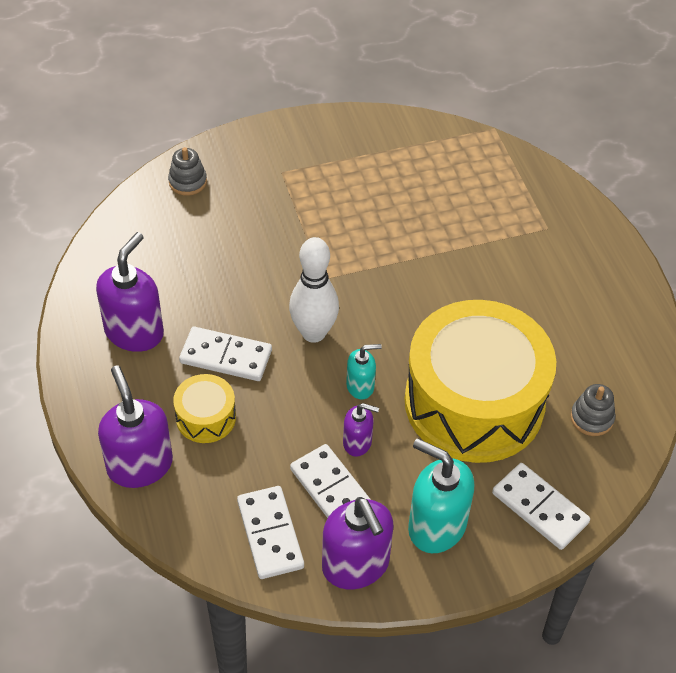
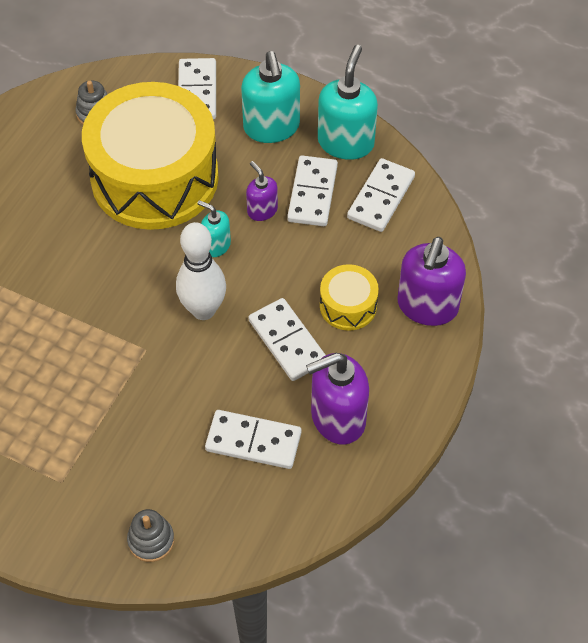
camera: 135 degrees left, 5 degrees up
(181, 276) = (253, 441): none -> white domino
(356, 565) = (346, 142): purple soap dispenser -> turquoise soap dispenser

